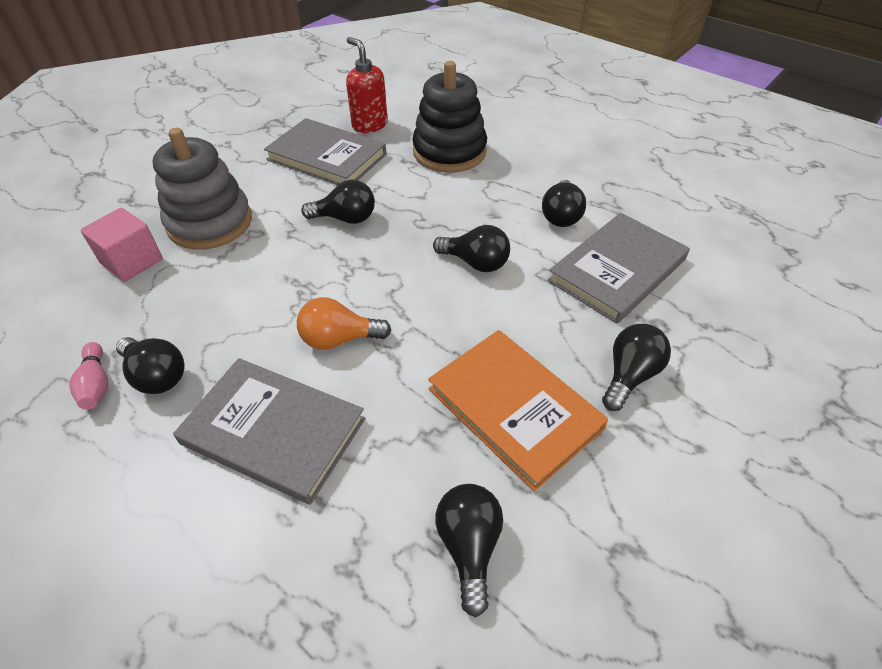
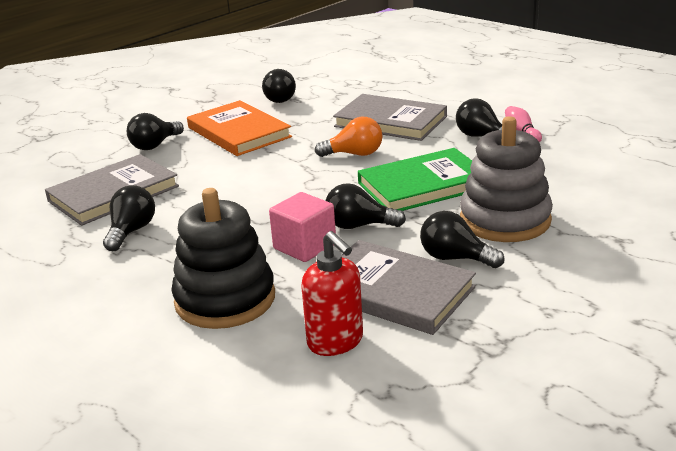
camera: 175 degrees left, 20 degrees down
(132, 261) = (560, 190): pink cube -> pink cube (304, 246)
(269, 274) = (423, 185): none -> green book
(475, 263) = (235, 196): black light bulb -> black light bulb (455, 258)

